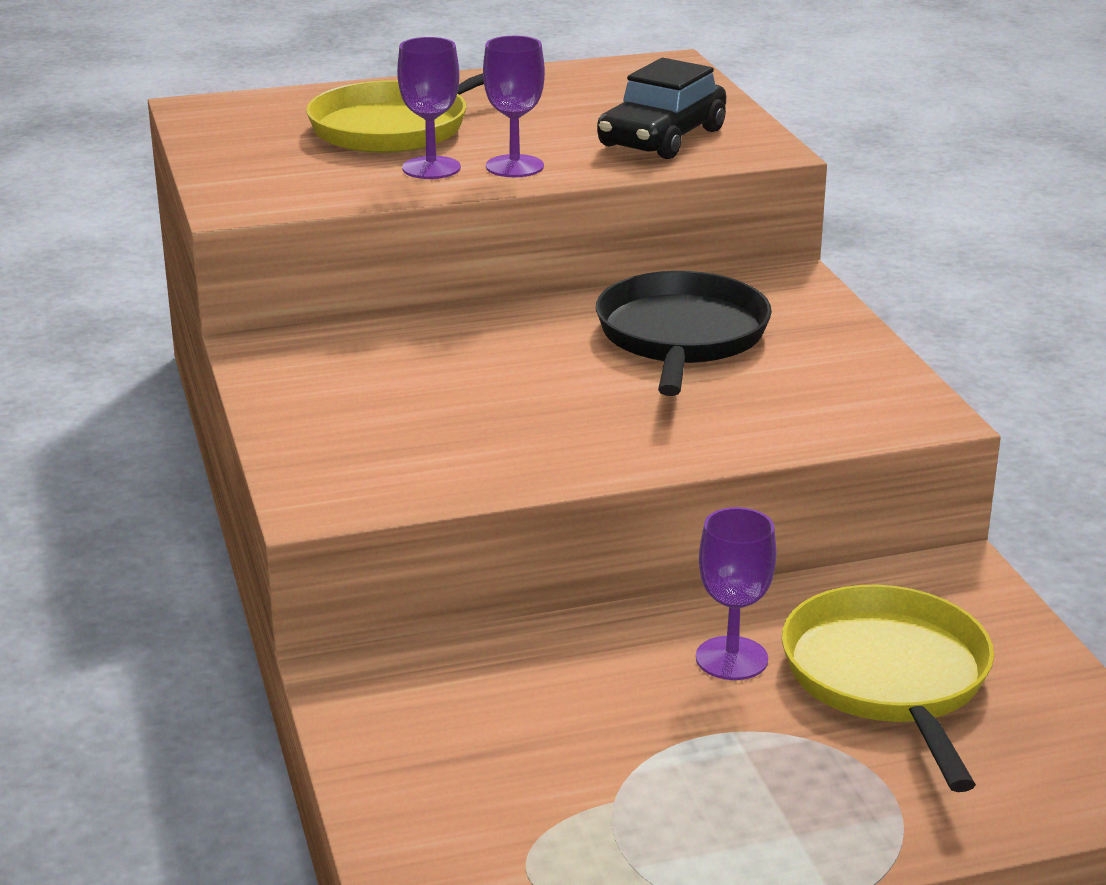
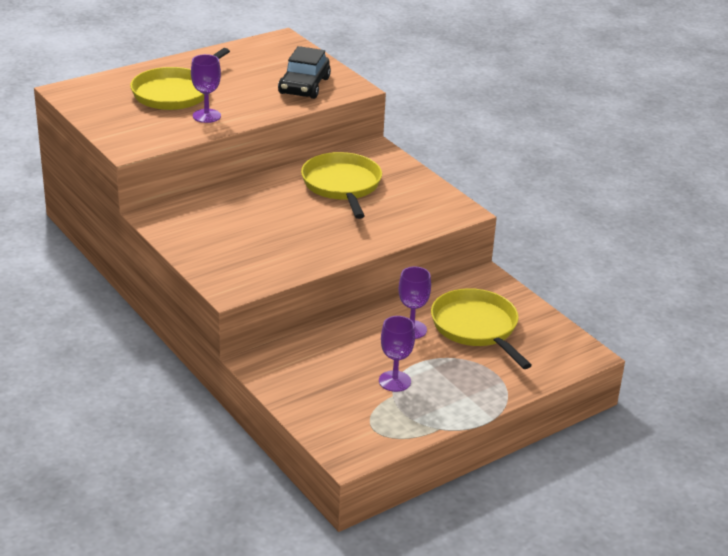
camera: 20 degrees left, 5 degrees up
(514, 166) = (245, 110): purple goblet -> purple goblet (394, 381)
(681, 336) = (342, 185): black pan -> yellow pan

